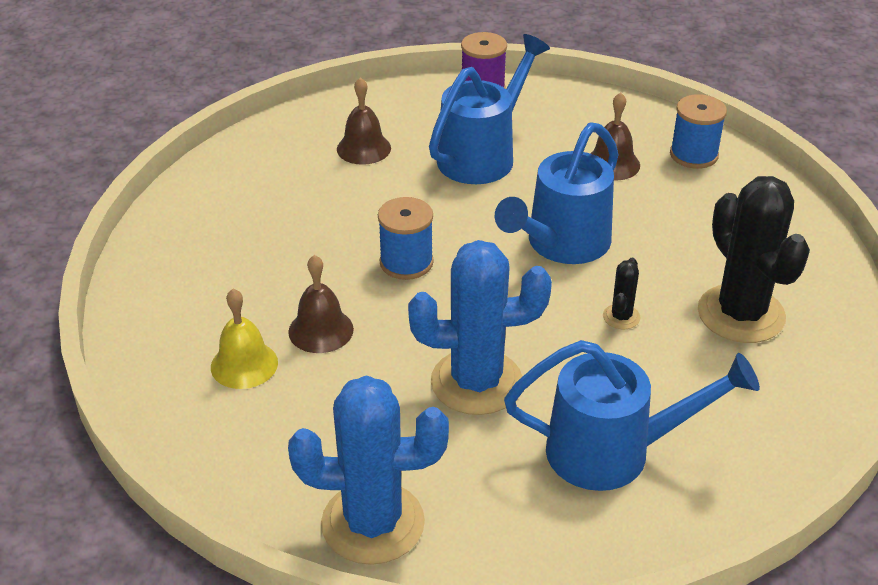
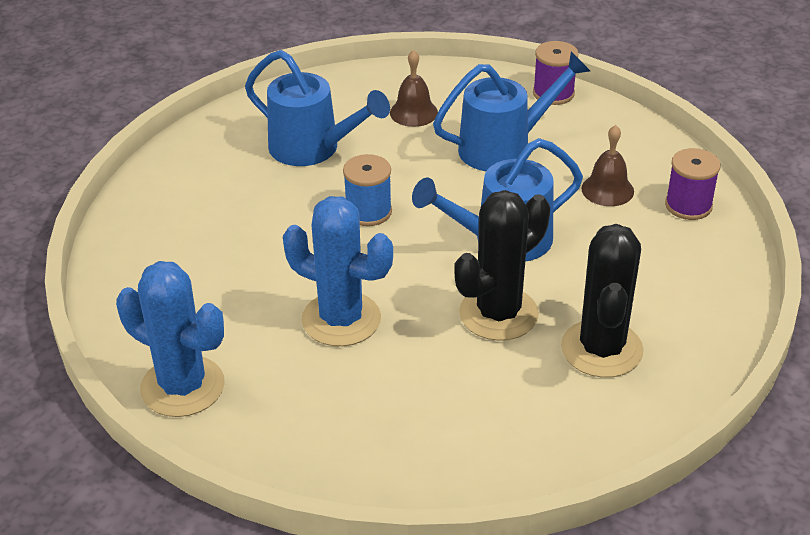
camera: 30 degrees right, 0 degrees up
(244, 364) = (190, 244): yellow bell -> none
(321, 330) = (263, 239): brown bell -> none
(614, 452) = (398, 411): blue watering can -> blue watering can (313, 149)
(621, 317) = (498, 314): black cactus -> black cactus, size x2.32
(693, 155) = (688, 205): blue spool -> purple spool

